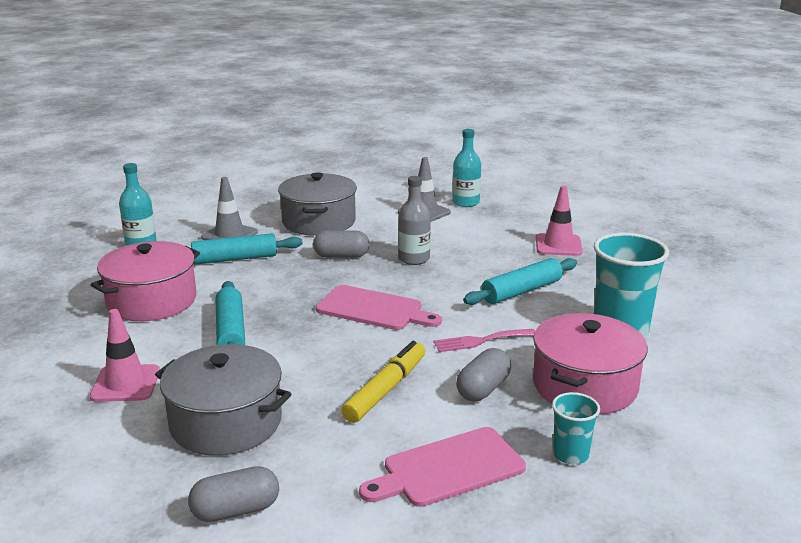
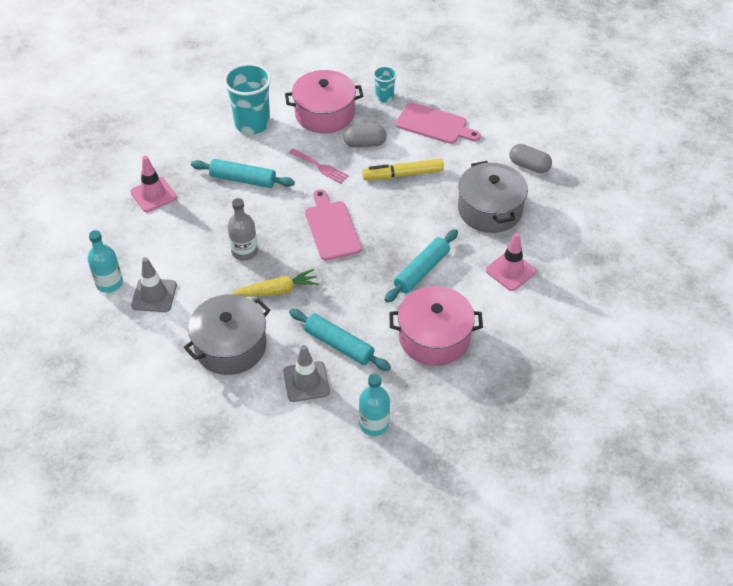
camera: 130 degrees left, 25 degrees up
(341, 256) = (277, 291): grey capsule -> yellow carrot

